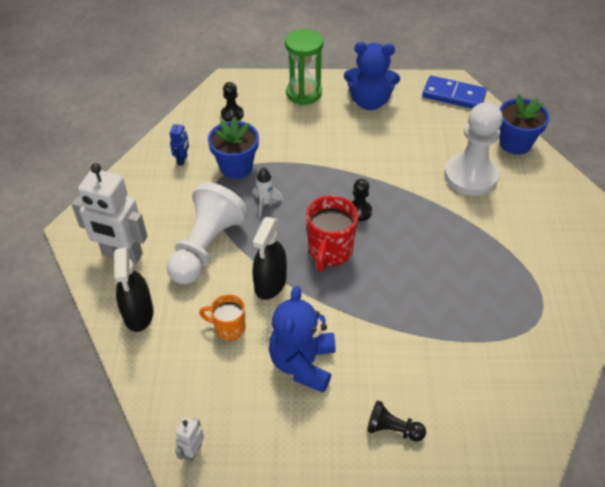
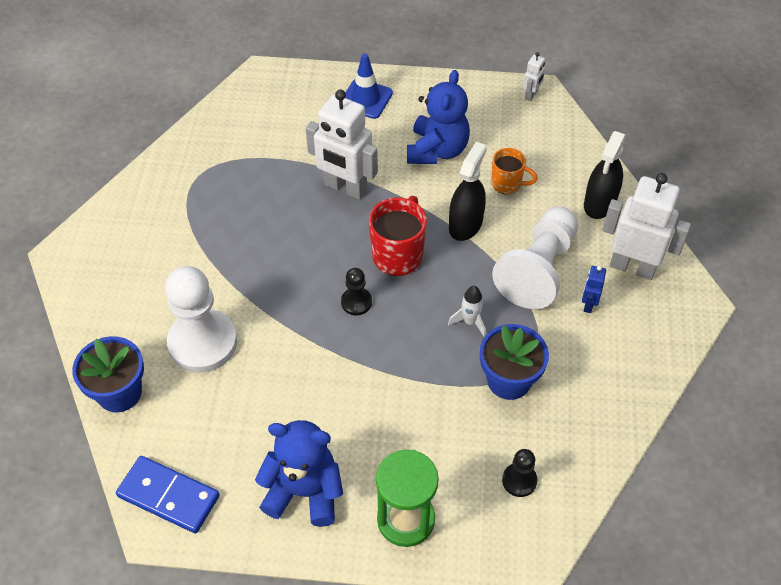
camera: 175 degrees left, 5 degrees up
(138, 313) = (599, 203): black spray bottle -> black spray bottle turned 150 degrees counterclockwise
(182, 160) = (583, 397): blue robot -> blue robot (588, 304)
(391, 312) = (345, 188): none -> white robot
(392, 429) = (366, 99): black pawn -> blue traffic cone

